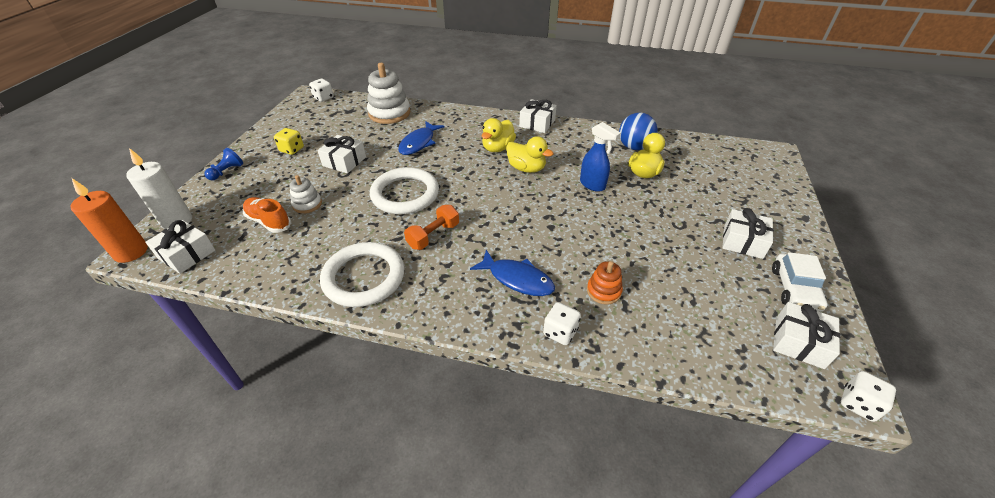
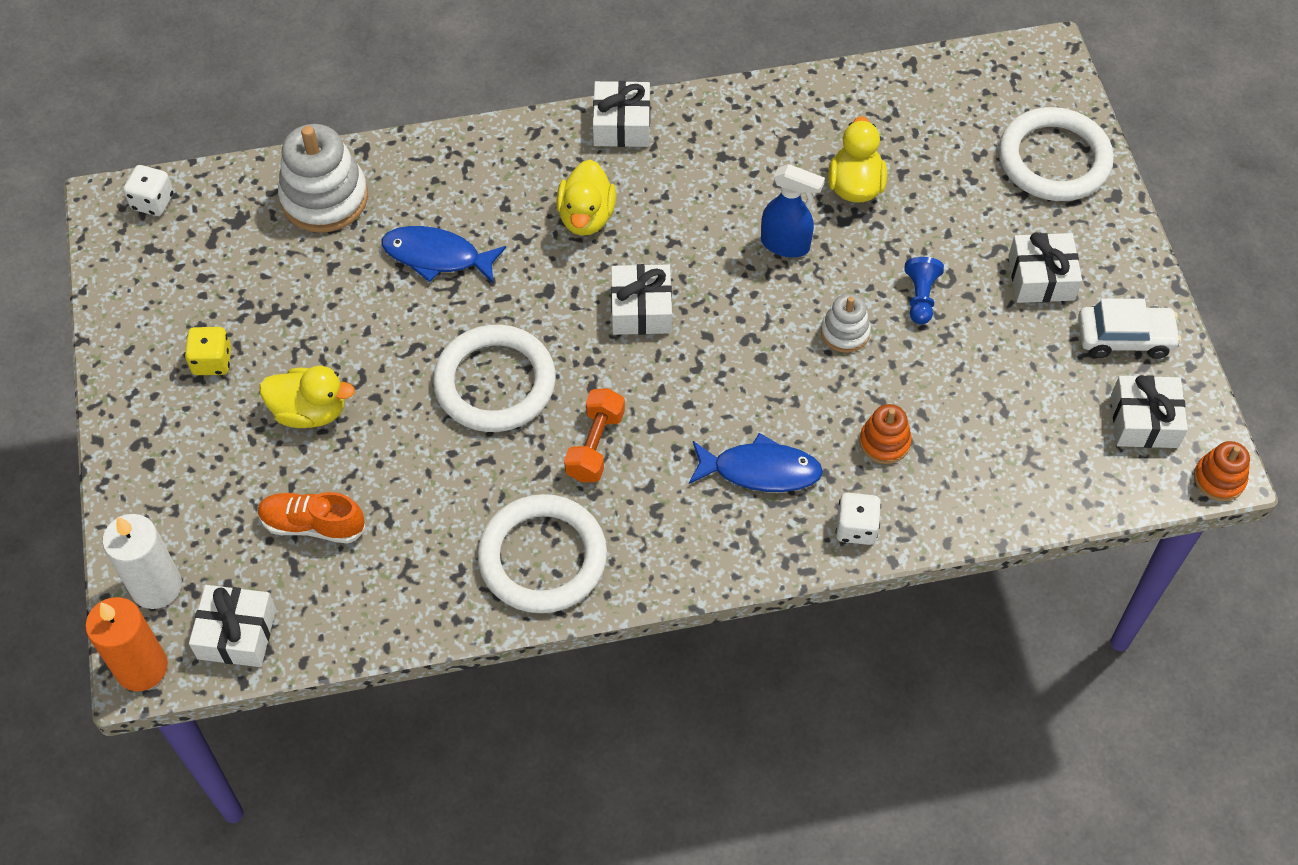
camera: 25 degrees left, 15 degrees up
(227, 172) = (138, 457): blue pawn -> blue pawn (920, 297)
(307, 204) = (347, 467): white stacking toy -> white stacking toy (845, 332)
(344, 161) = (334, 352): white gift -> white gift (641, 309)
(419, 143) = (437, 256): blue fish -> blue fish turned 105 degrees clockwise
(526, 168) = (661, 248): yellow duck -> yellow duck (310, 411)
(634, 147) = (816, 127): blue ball -> none
(768, 192) = (1054, 159): none -> white ring
(794, 289) = (1124, 337): white car -> white car turned 75 degrees counterclockwise
(858, 404) = (1219, 479): white dice -> orange stacking toy

